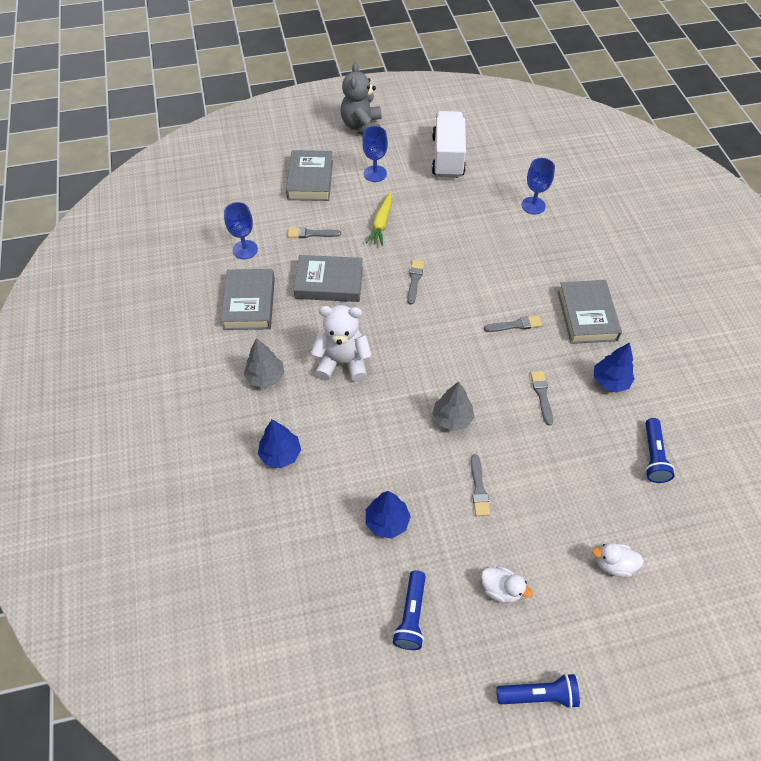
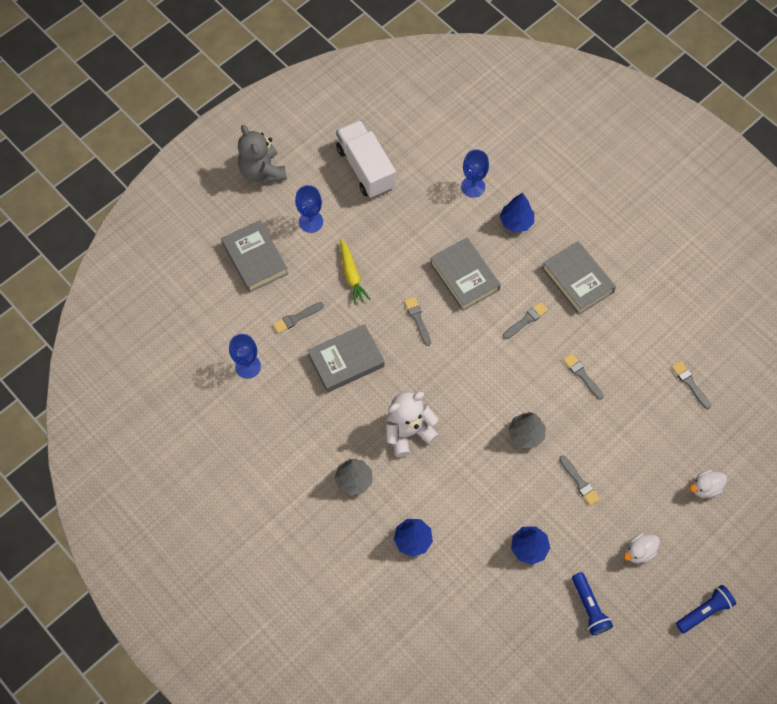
camera: 30 degrees left, 10 degrees up
(249, 303) = (290, 418): grey book -> grey book (464, 277)
(501, 589) = (639, 551): white duck -> white duck turned 150 degrees clockwise
(610, 381) = (626, 334): blue tree -> blue tree (516, 222)
(653, 456) = (690, 383): blue flashlight -> grey brush

